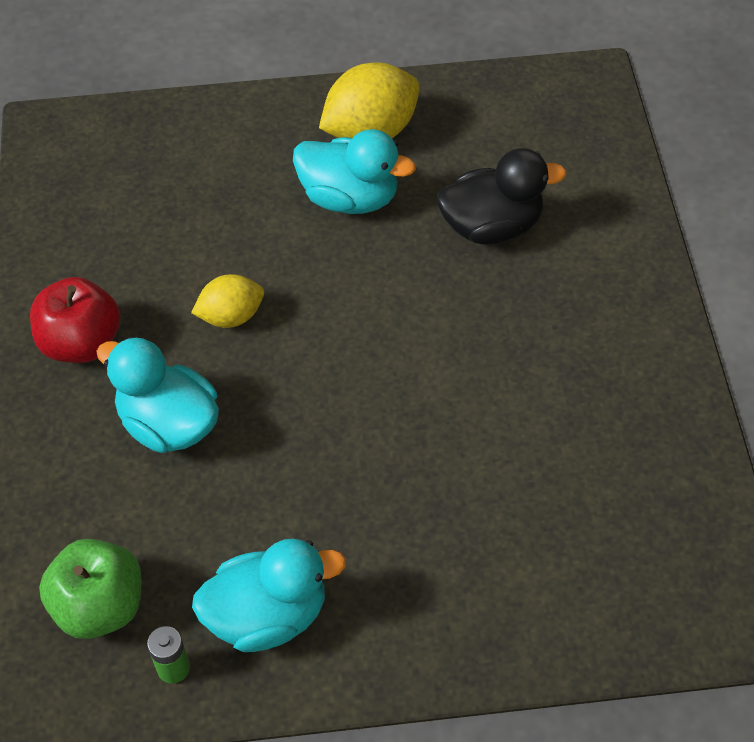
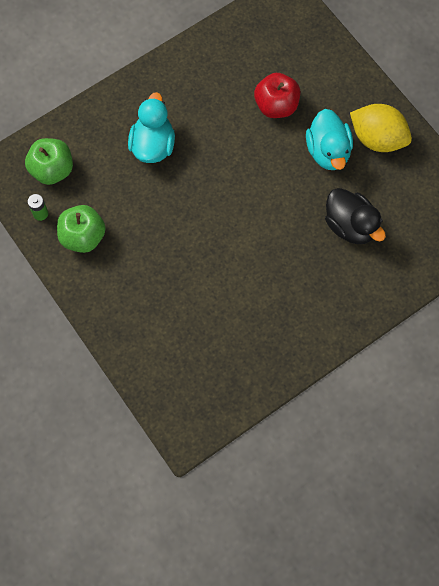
camera: 60 degrees right, 15 degrees up
(81, 343) = (174, 85): red apple -> red apple (276, 106)
(231, 316) = (225, 138): yellow lemon -> none
(268, 615) = (83, 237): turquoise duck -> green apple

